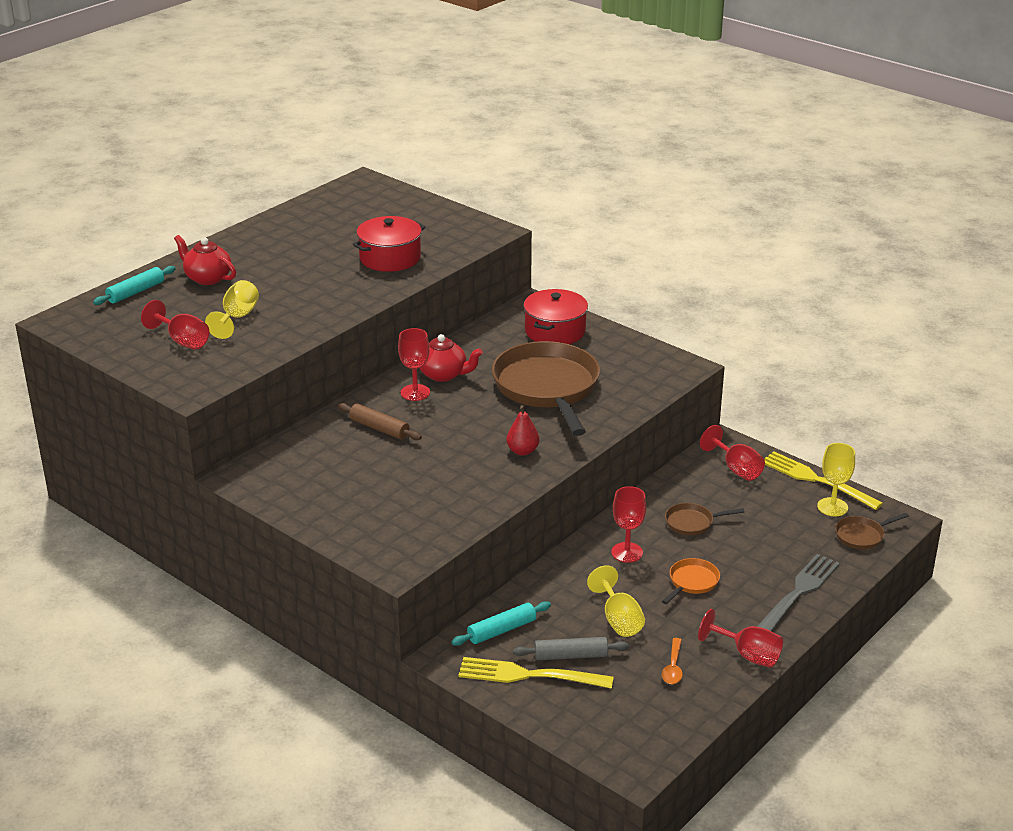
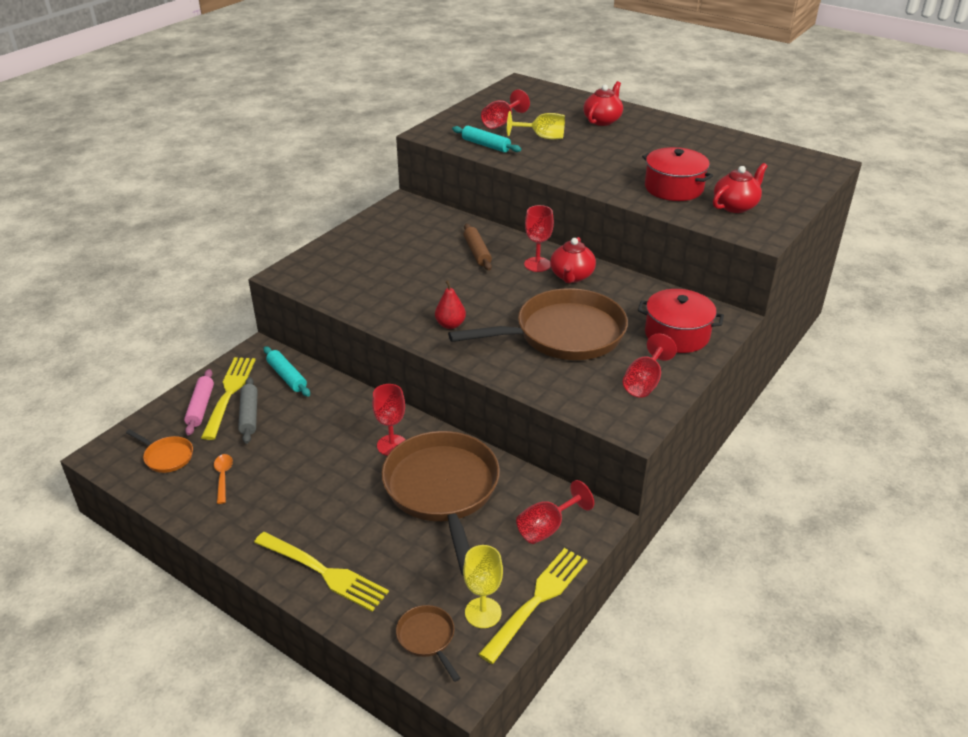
camera: 85 degrees right, 5 degrees up
(136, 292) = (570, 100): turquoise rolling pin -> turquoise rolling pin (486, 145)
(379, 428) = (477, 252): brown rolling pin -> brown rolling pin turned 45 degrees counterclockwise
(436, 234) = (735, 206): none -> red teapot
(552, 697) = (201, 407): none -> pink rolling pin
(619, 620) = (293, 442): yellow goblet -> none
(673, 667) = (223, 477): orange spoon -> orange spoon turned 75 degrees clockwise
(692, 522) = (443, 491): brown pan -> brown pan, size x2.36
(692, 582) = (345, 490): orange pan -> orange pan (166, 456)
(748, 655) = (231, 528): red goblet -> red goblet (644, 382)
(798, 592) = (324, 572): grey fork -> yellow fork

